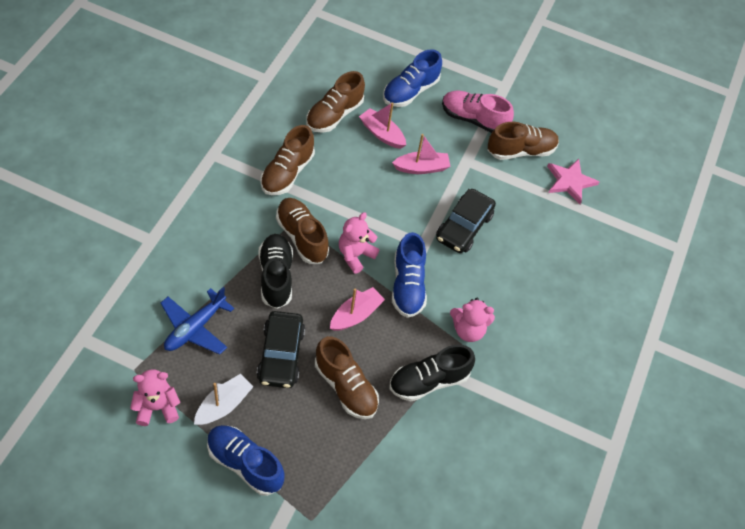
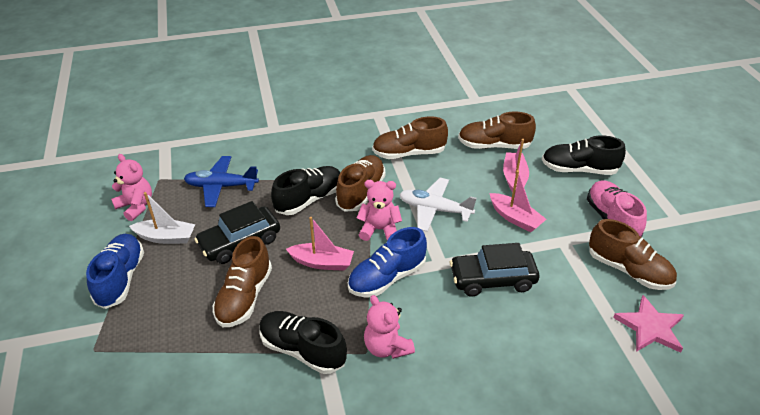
camera: 60 degrees right, 15 degrees down
(367, 206) = (434, 210): none -> white plane
(410, 91) = (579, 169): blue shoe -> black shoe

